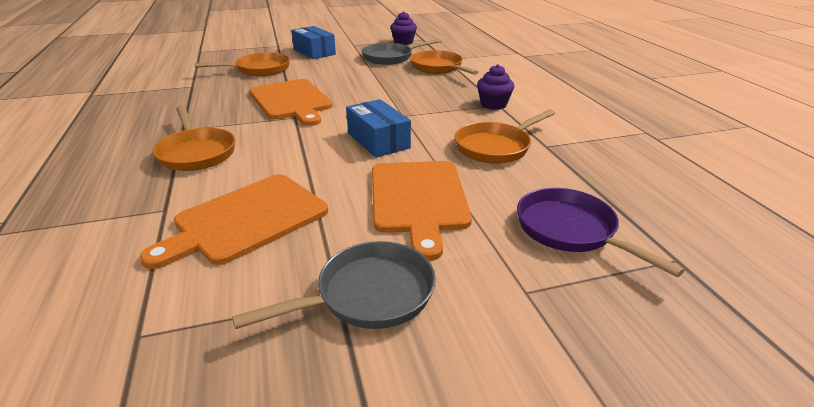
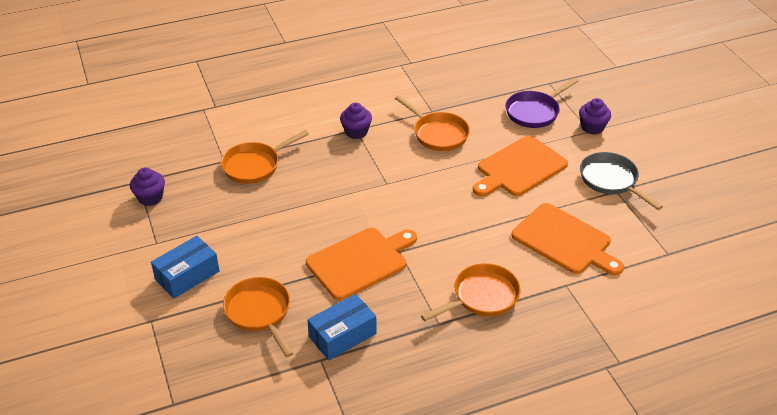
camera: 95 degrees left, 10 degrees up
(378, 140) = (439, 193): blue box -> blue box (342, 335)
(390, 57) = (216, 204): grey pan -> none
(418, 199) = (519, 168): orange cutting board -> orange cutting board turned 150 degrees clockwise
(538, 297) = (592, 127): none -> purple cupcake

